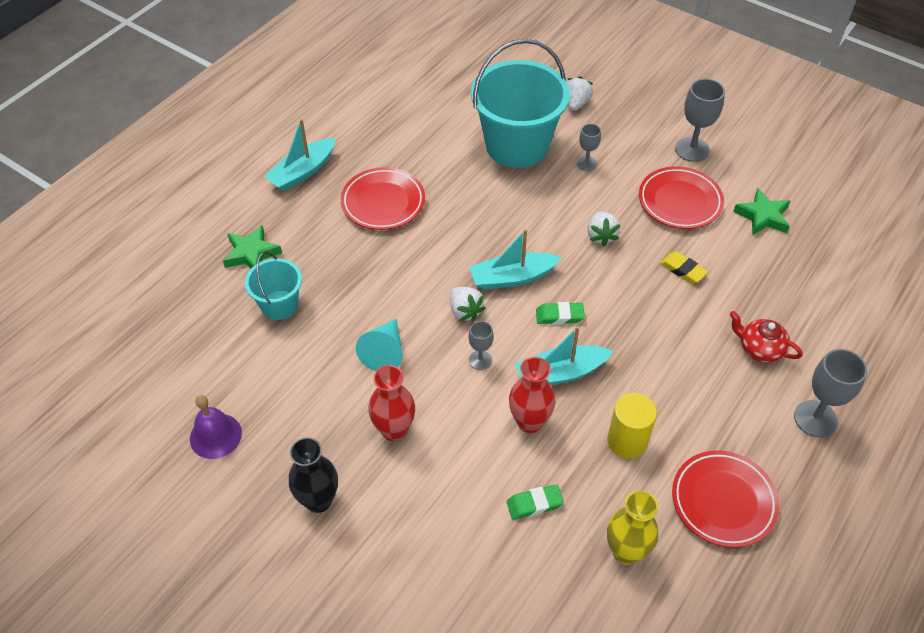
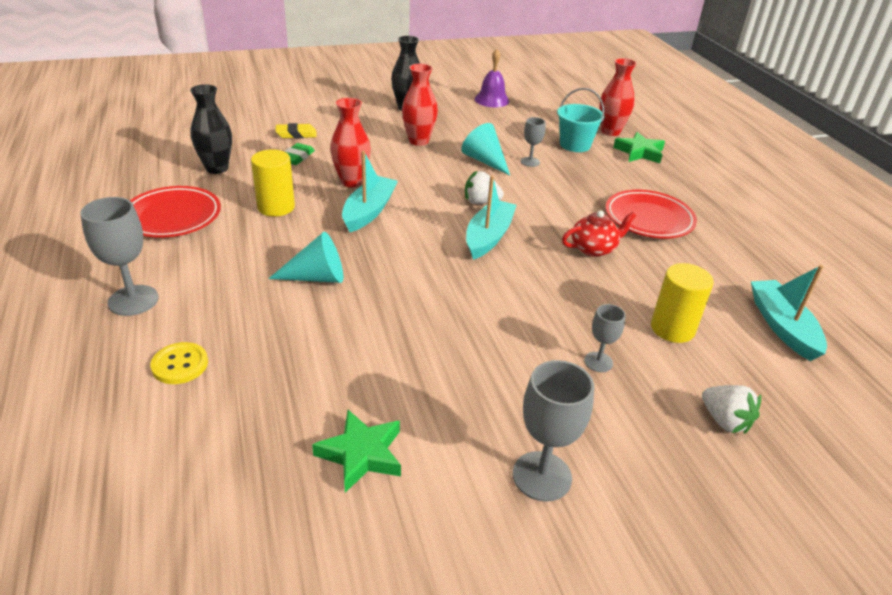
camera: 125 degrees right, 15 degrees down
(217, 293) = (610, 132): none -> red vase
(302, 172) = (724, 200): turquoise boat -> turquoise boat (782, 326)
(480, 360) = (428, 188): grey goblet -> grey goblet (530, 162)
(517, 145) = (672, 328): turquoise bucket -> yellow cylinder
(559, 316) = (419, 238): green eraser -> none
(601, 236) = (479, 309): white strawberry -> none
(626, 551) = (217, 168): yellow vase -> black vase
(672, 339) = (316, 277): none -> turquoise cone
(679, 201) = (464, 396): red plate -> none
(683, 270) = (374, 333): yellow eraser -> yellow eraser (296, 134)
(759, 349) = (232, 318): red teapot -> red teapot (594, 249)
(817, 338) = (180, 365): none -> yellow button

